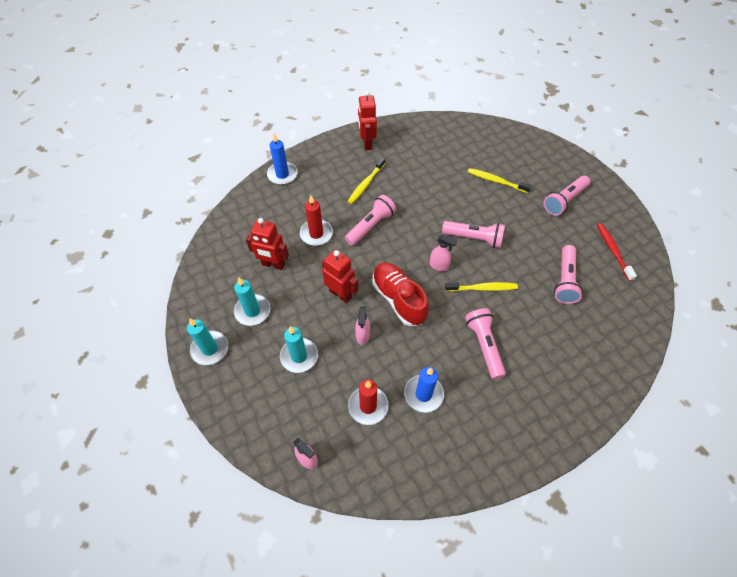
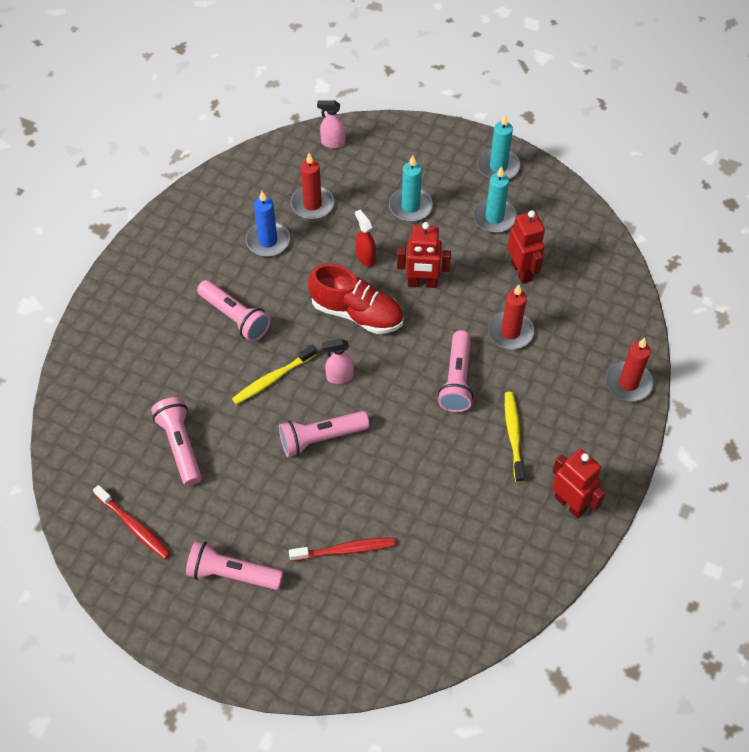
camera: 145 degrees right, 0 degrees up
(273, 264) = (521, 271): red robot -> red robot turned 90 degrees clockwise
(282, 175) = (628, 383): blue candle -> red candle
(362, 335) = (365, 257): pink spray bottle -> red spray bottle
(496, 181) = (345, 550): yellow toothbrush -> red toothbrush
(564, 200) = (232, 574): pink flashlight -> pink flashlight turned 90 degrees counterclockwise

